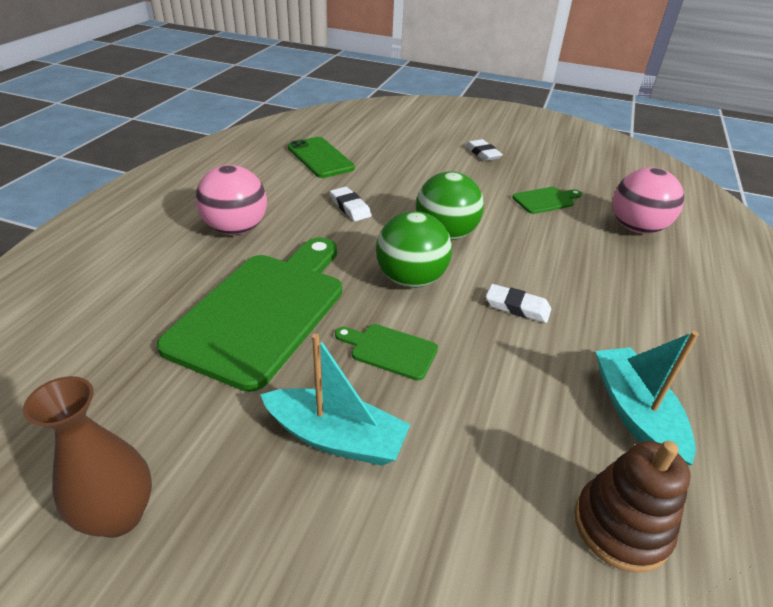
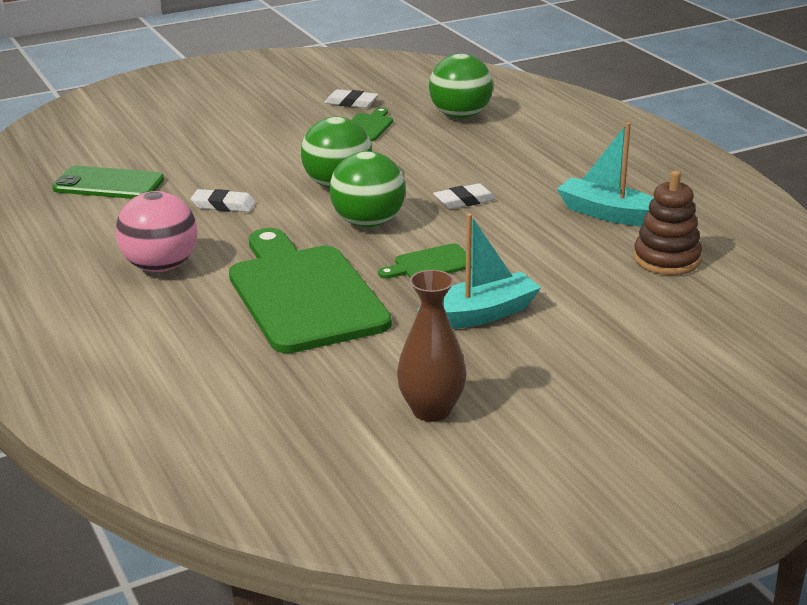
camera: 45 degrees left, 10 degrees down
(483, 153) = (251, 114): white eraser -> white eraser (351, 102)
(636, 228) = (460, 116): pink ball -> green ball

